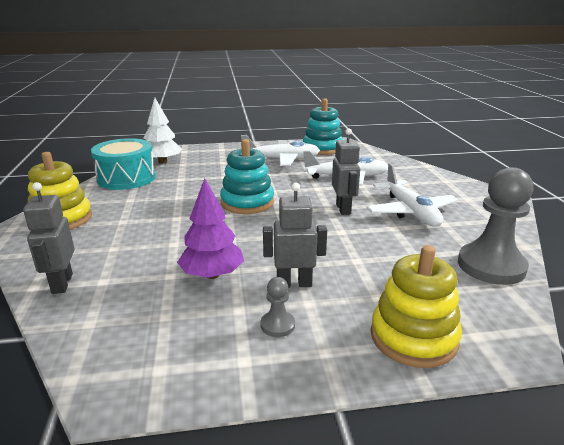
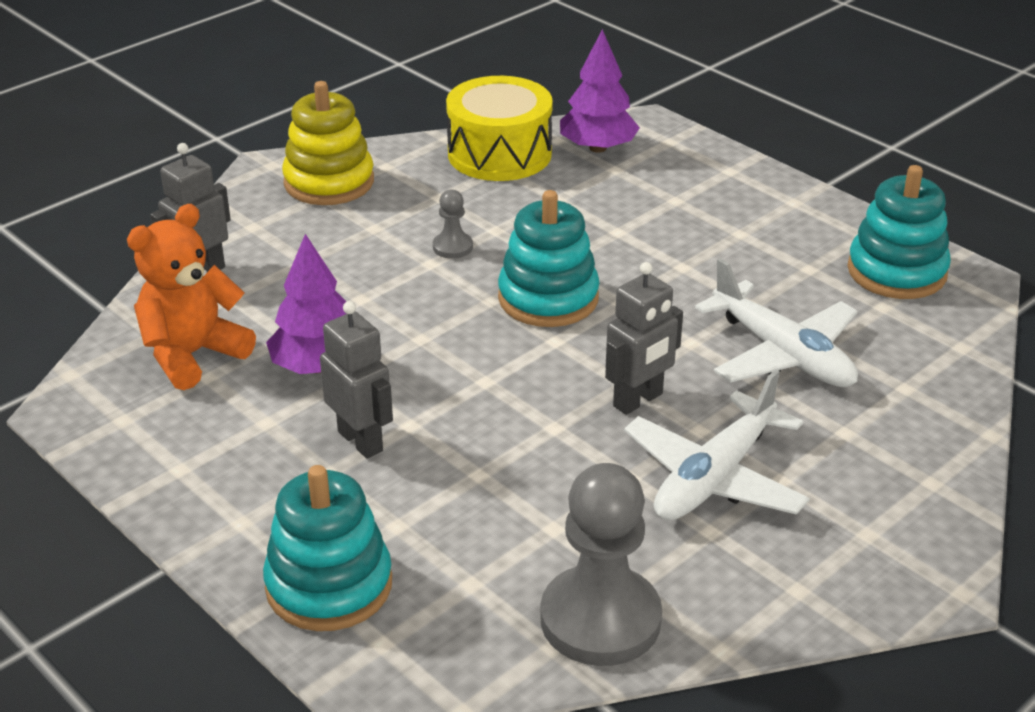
camera: 55 degrees right, 10 degrees up
(126, 178) = (499, 154): turquoise drum -> yellow drum
(136, 314) = (192, 355): none -> orange teddy bear
(162, 162) = (598, 148): white tree -> purple tree
(277, 325) = (260, 465): grey pawn -> grey pawn (452, 247)
(282, 159) = (770, 252): white plane -> none
(413, 337) = (329, 585): yellow stacking toy -> turquoise stacking toy

